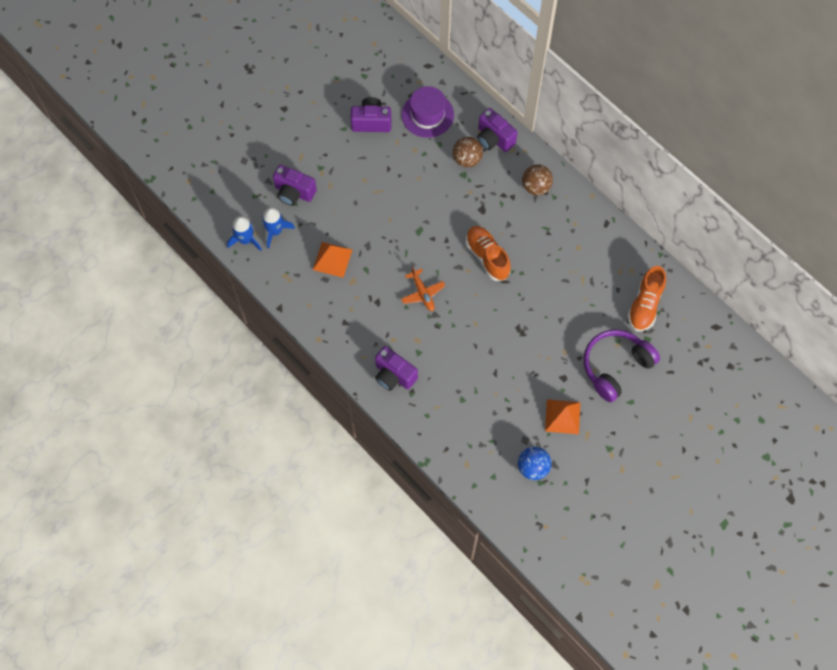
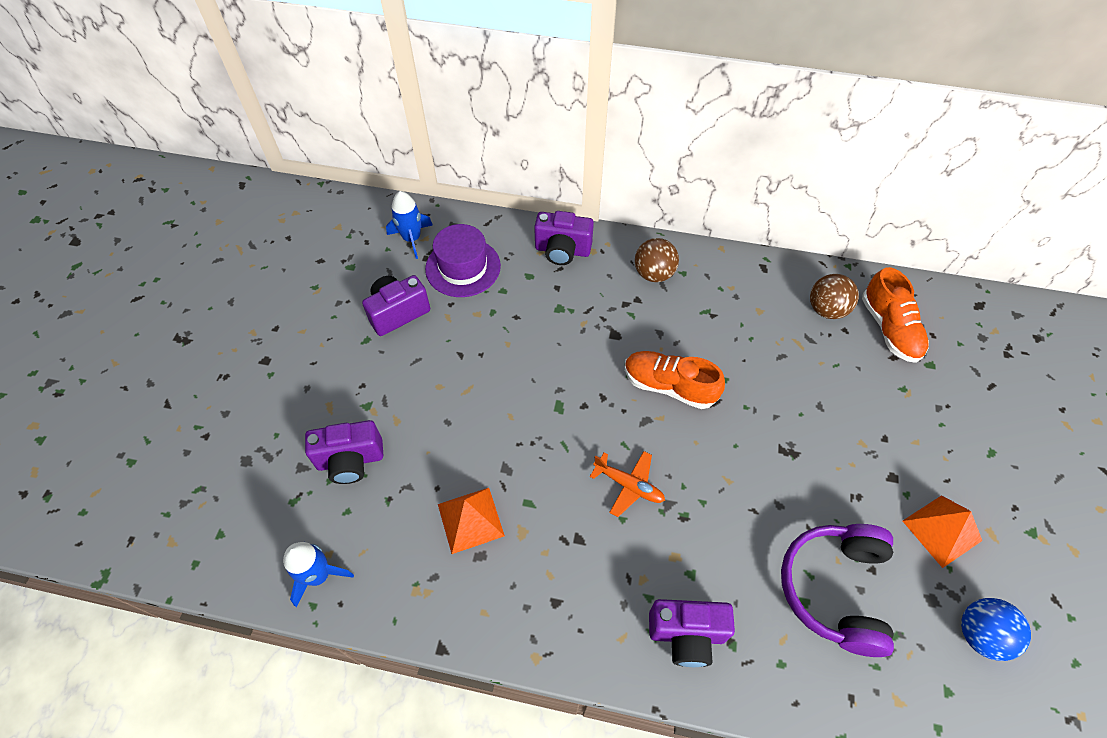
camera: 35 degrees left, 10 degrees down
(275, 231) = (357, 533): blue rocket -> blue rocket (412, 239)
(467, 159) = (549, 289): brown ball -> brown ball (826, 309)
(615, 366) = (932, 421): purple headphones -> purple headphones (834, 589)

